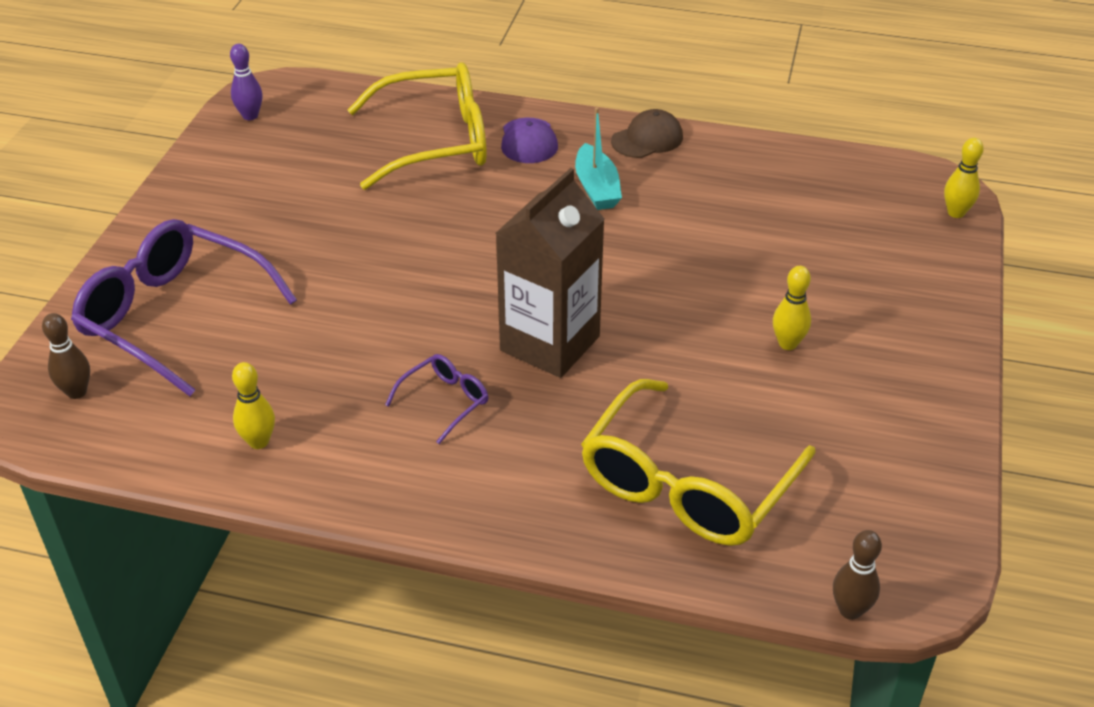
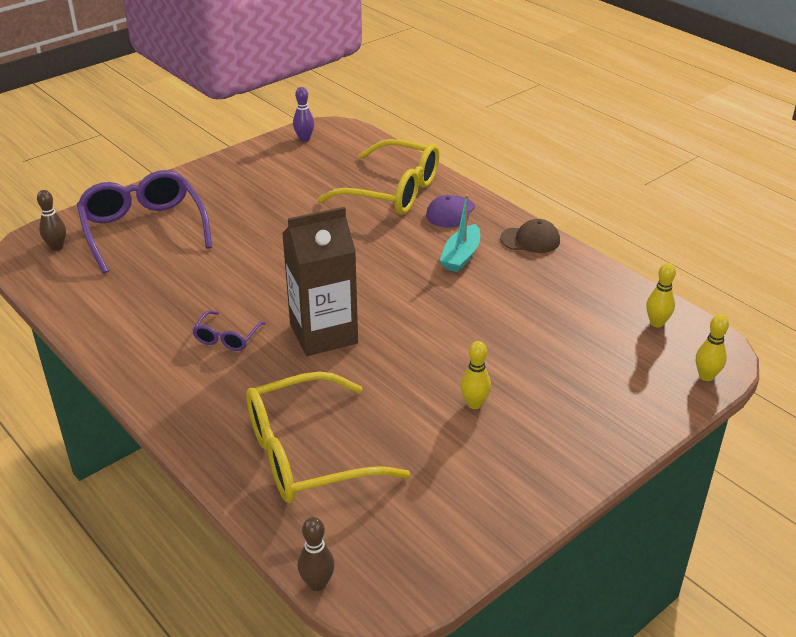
camera: 35 degrees right, 5 degrees down
(259, 442) = (109, 313): yellow bowling pin -> yellow bowling pin (656, 323)
(445, 401) = (227, 338): purple glasses -> purple glasses turned 120 degrees clockwise

